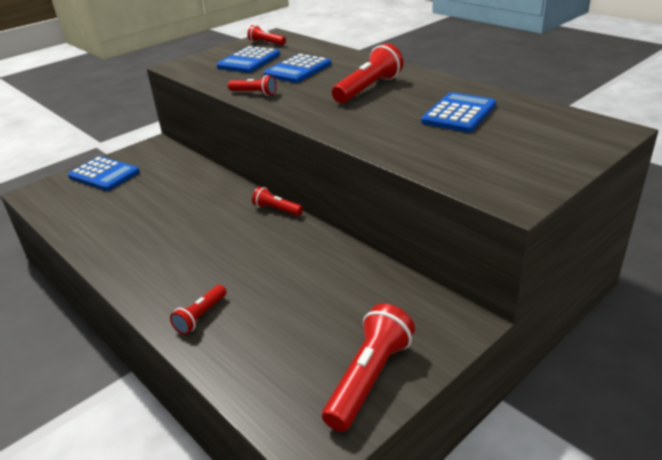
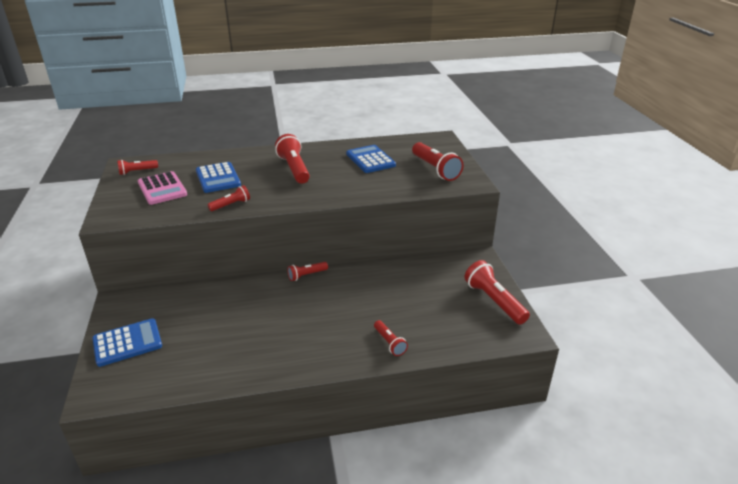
camera: 60 degrees left, 0 degrees up
(249, 61) = (162, 189): blue calculator -> pink calculator
(508, 158) = (435, 169): none -> red flashlight

